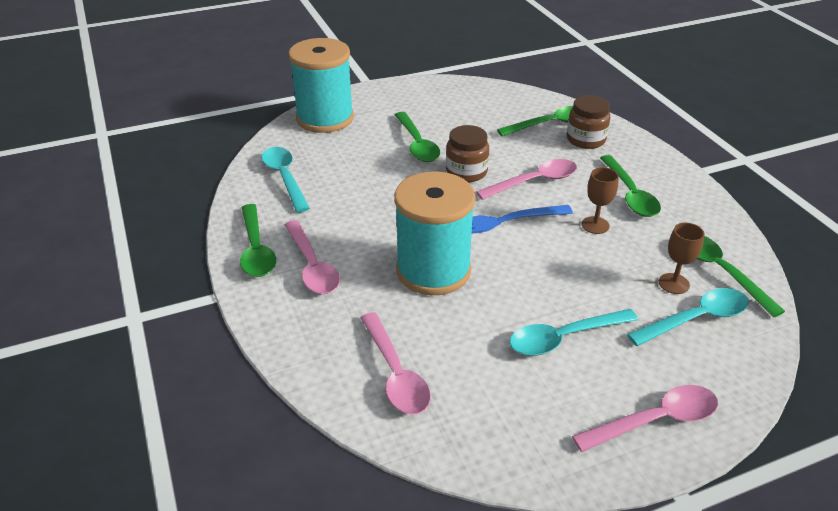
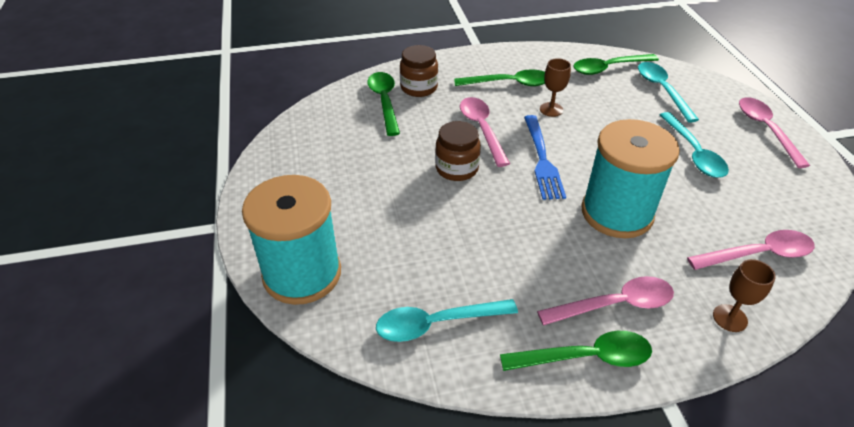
camera: 80 degrees left, 5 degrees up
(417, 144) = (393, 197): green spoon -> none
(674, 283) = (624, 90): brown goblet -> brown goblet (730, 318)

